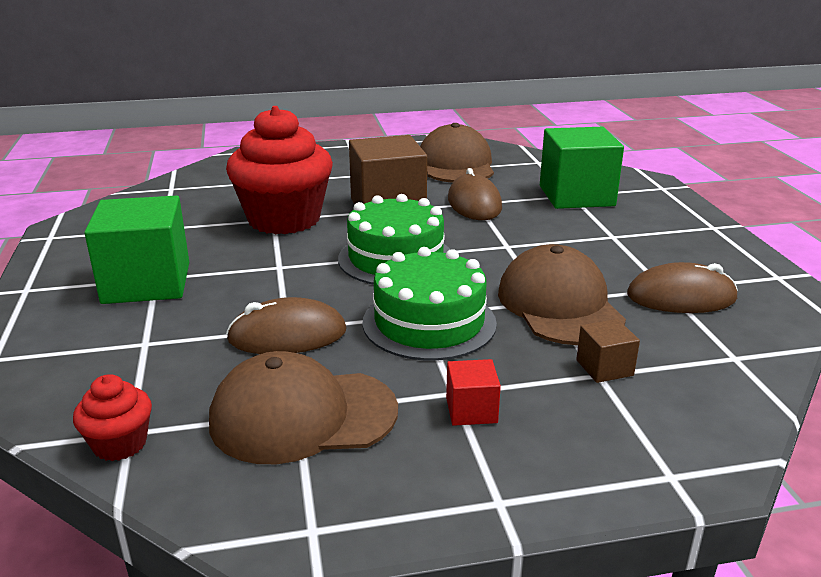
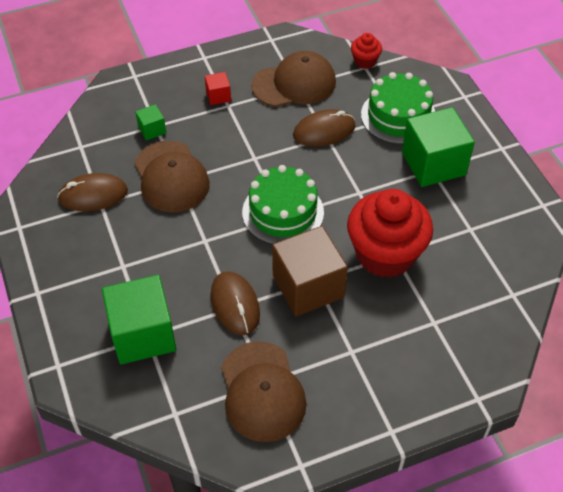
camera: 170 degrees right, 25 degrees up
(429, 322) = (248, 151): green cake -> green cake (398, 116)
(604, 368) = (152, 130): brown cube -> green cube

